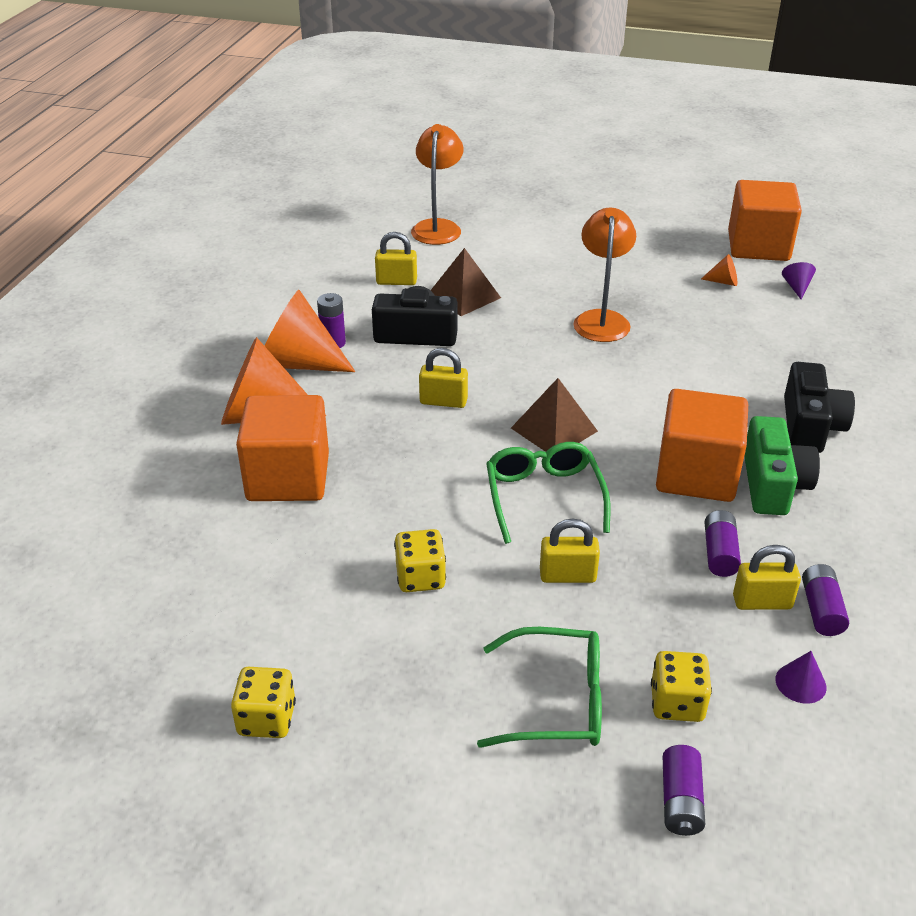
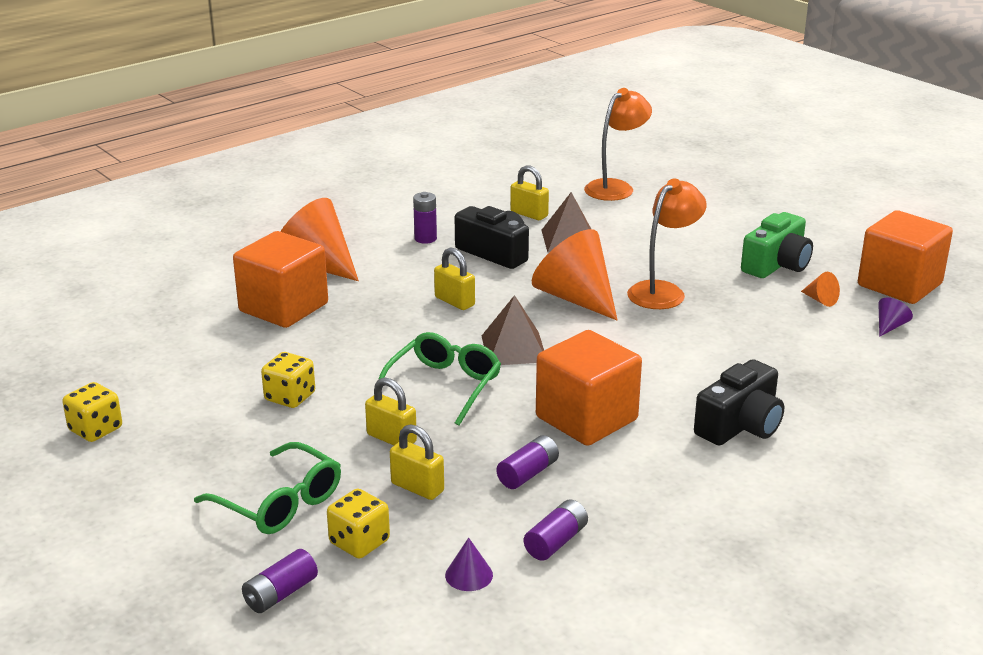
camera: 35 degrees right, 10 degrees down
(297, 363) = (383, 243): orange cone -> orange cone (575, 298)
(762, 602) = (515, 516): yellow padlock -> yellow padlock (417, 487)
(773, 484) = (642, 450): green camera -> green camera (777, 265)

